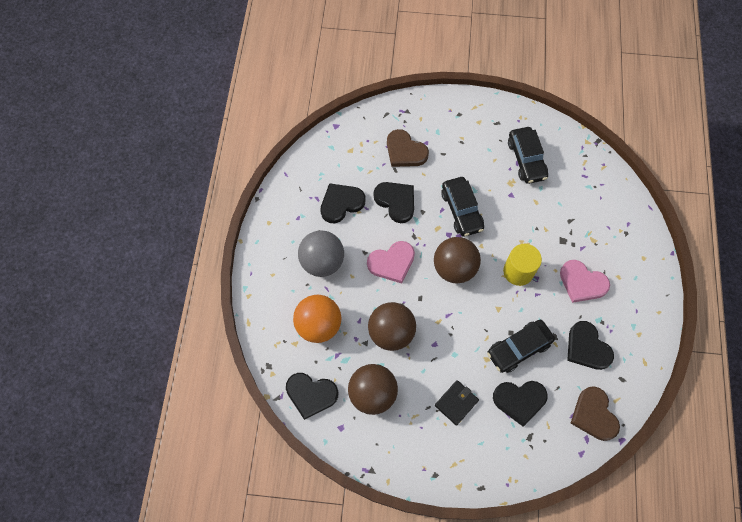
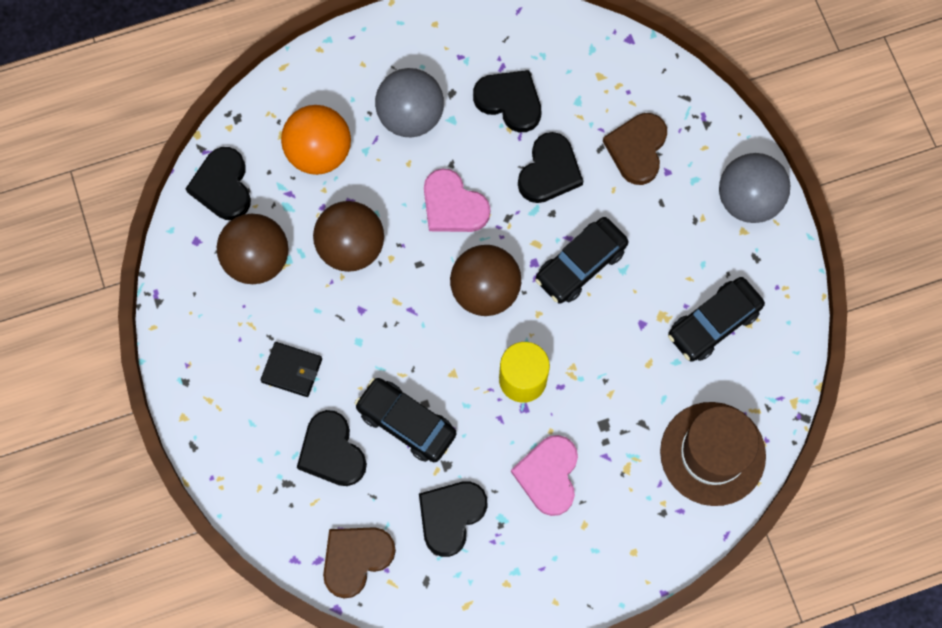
camera: 65 degrees right, 5 degrees up
(462, 112) = (748, 200): none -> grey ball
(601, 193) = (712, 453): none -> brown hat

